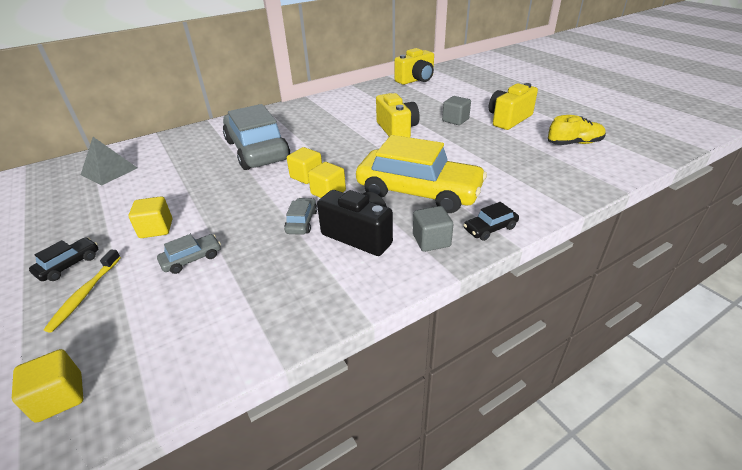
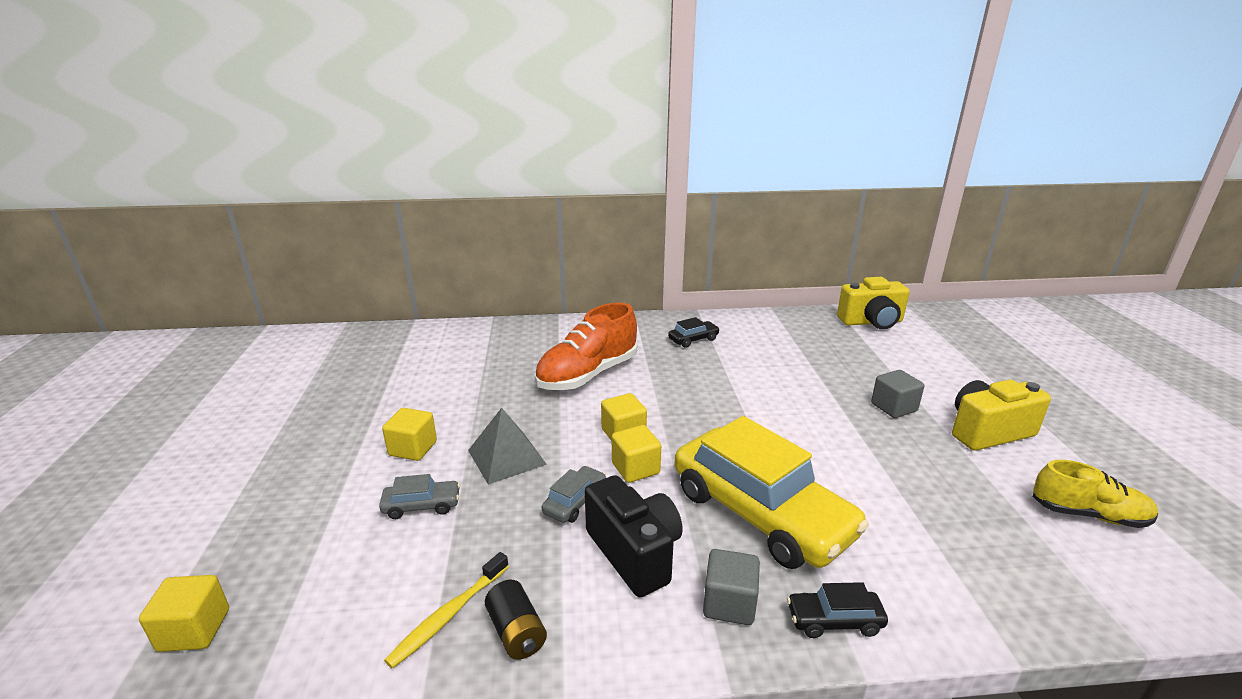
camera: 25 degrees right, 10 degrees down
(69, 265) = (306, 463): black car -> black car (693, 339)
(85, 294) = (295, 508): yellow toothbrush -> yellow toothbrush (448, 615)
(109, 171) = (416, 354): grey pyramid -> grey pyramid (507, 457)
(257, 150) = (588, 375): grey car -> orange shoe
(315, 301) = (516, 632): none -> black battery
(397, 130) = (791, 398): yellow camera -> none

